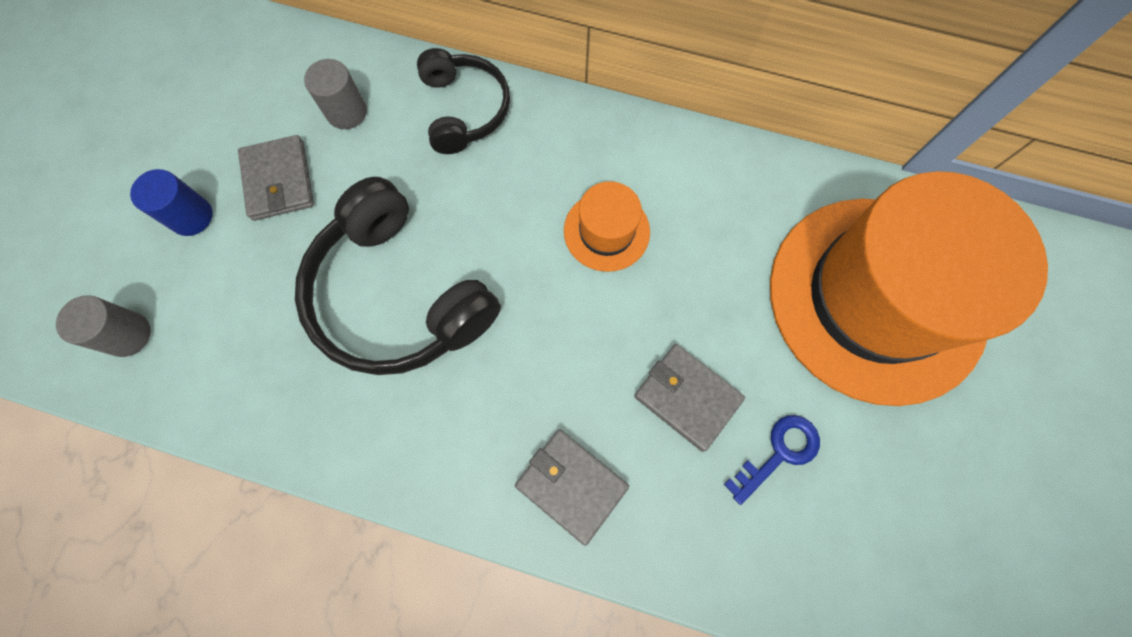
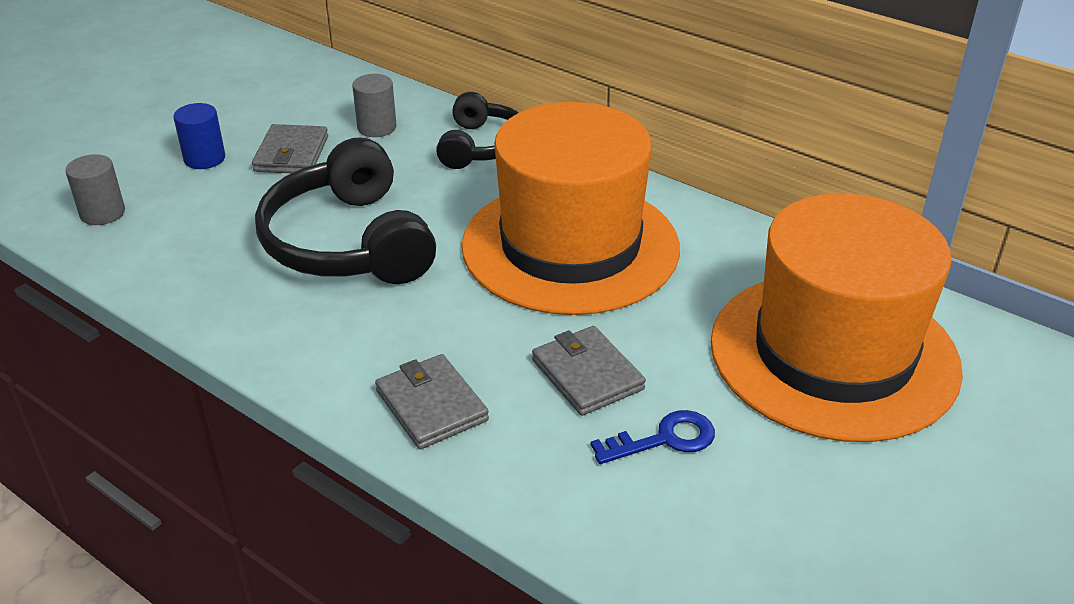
camera: 20 degrees right, 35 degrees down
(606, 231) = (570, 246): orange hat -> orange hat, size x2.41

